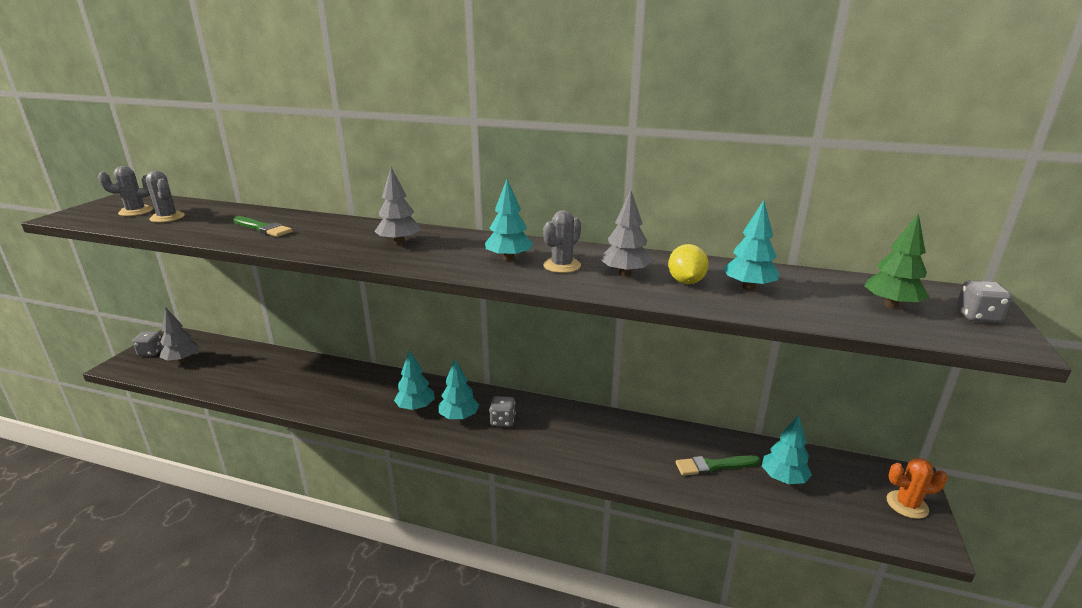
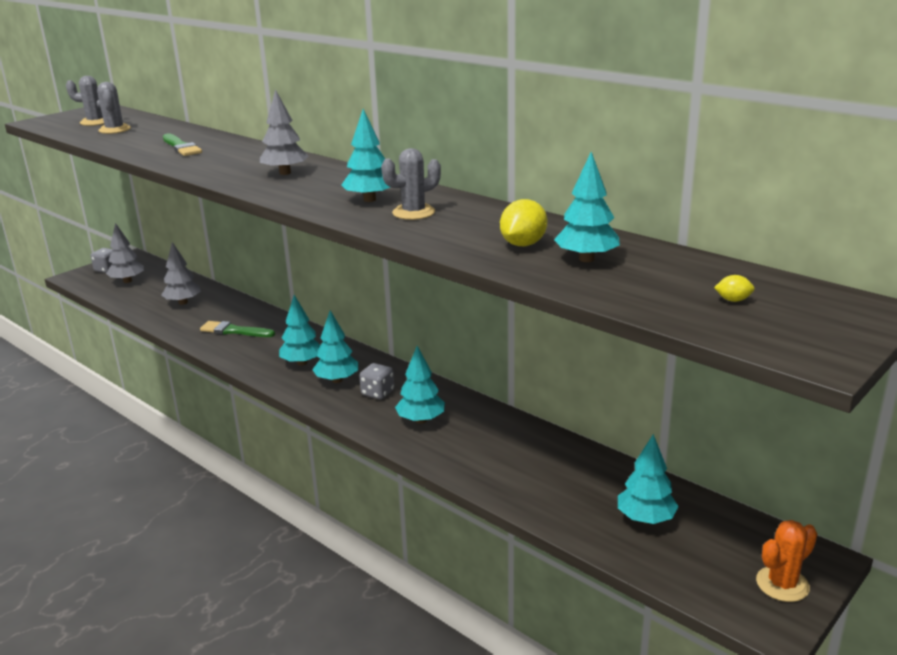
camera: 25 degrees right, 0 degrees up
(557, 437) = (421, 420): none -> turquoise tree
(625, 273) = (468, 228): grey tree -> grey tree (183, 302)
(714, 466) = (572, 486): green brush -> green brush (234, 331)
(891, 305) = (733, 300): green tree -> yellow lemon
(907, 505) = (782, 584): orange cactus -> orange cactus turned 60 degrees counterclockwise
(977, 316) = (828, 328): grey dice -> none

